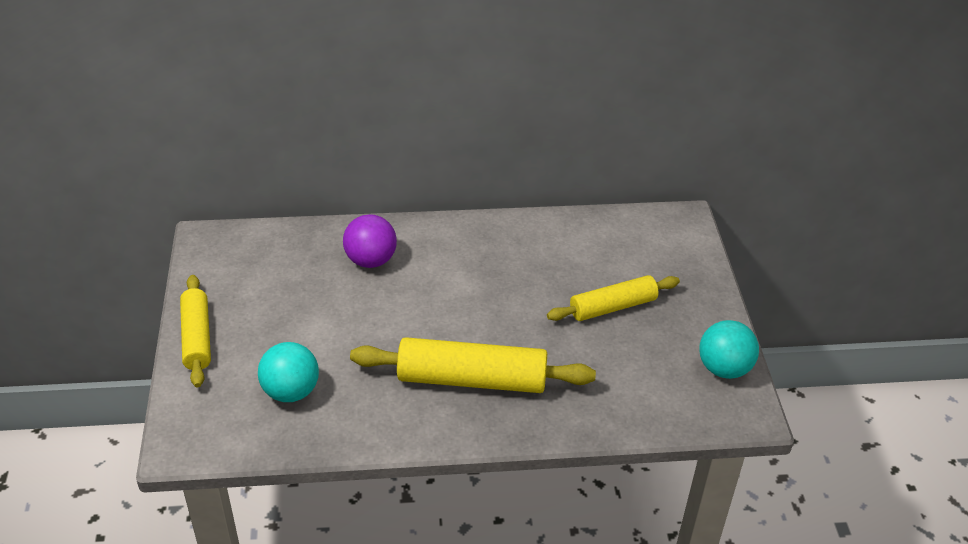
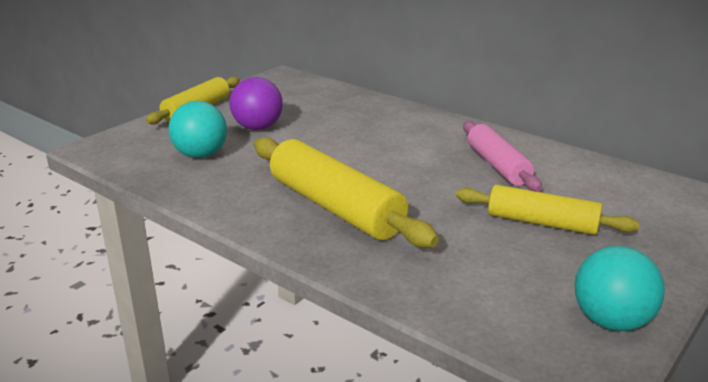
camera: 45 degrees right, 15 degrees down
(370, 260) = (370, 120): purple ball -> purple ball (257, 127)
(526, 262) = (497, 165): none -> pink rolling pin

